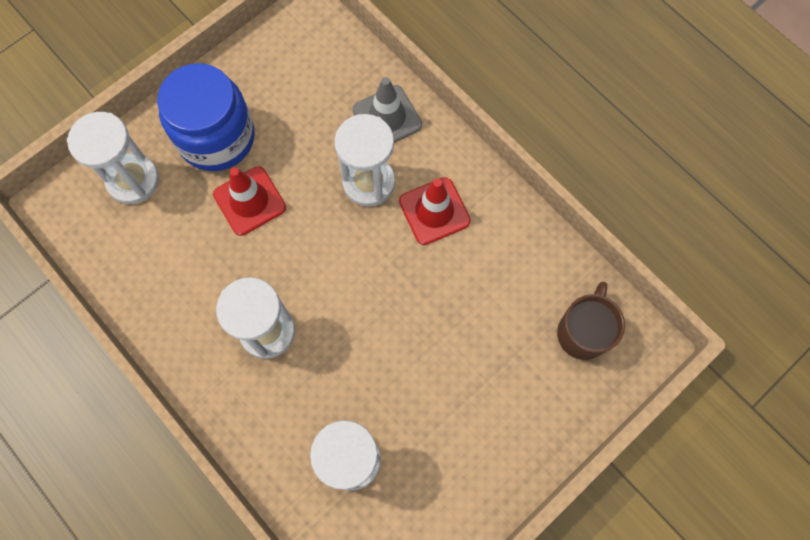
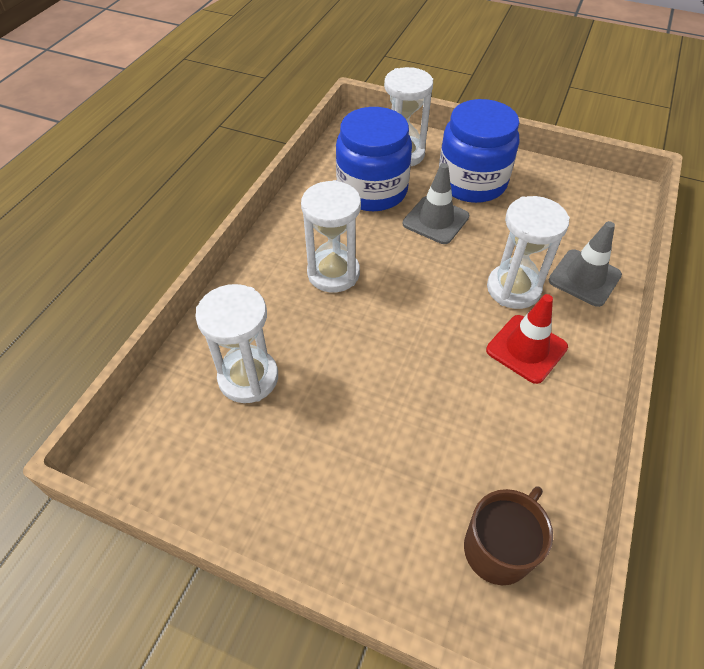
camera: 65 degrees right, 20 degrees down
(172, 239) = (372, 190): none -> blue jar
(249, 201) = (435, 220): red traffic cone -> grey traffic cone
(583, 332) = (498, 548): brown mug -> brown mug turned 45 degrees counterclockwise

